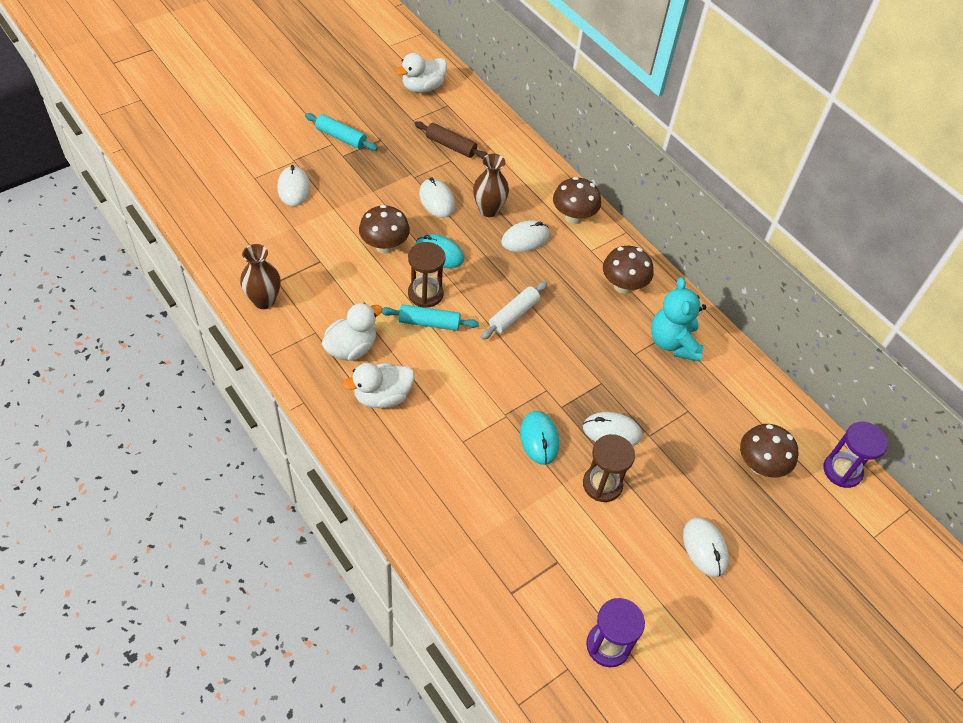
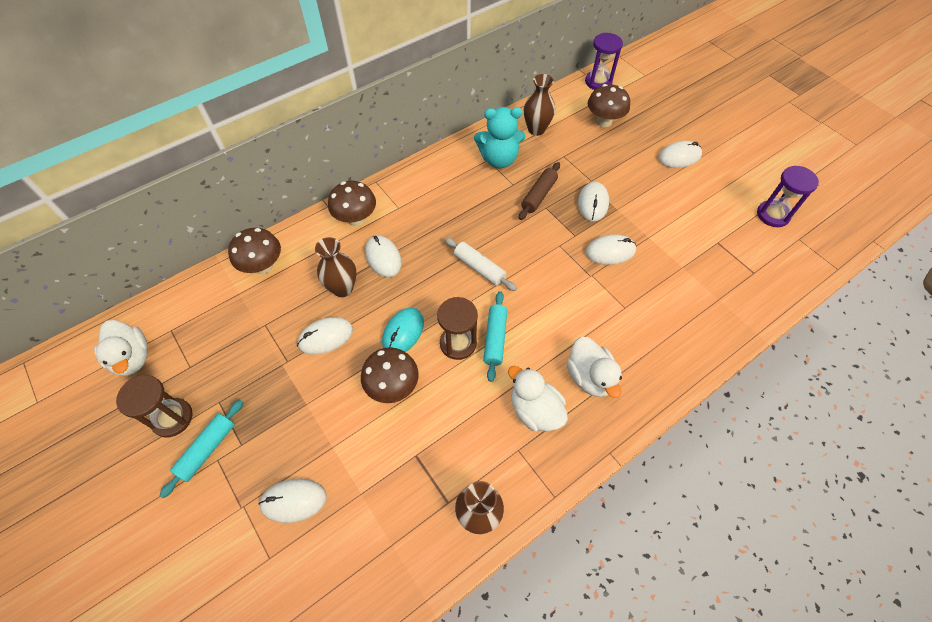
camera: 85 degrees left, 5 degrees up
(451, 146) = (241, 325): brown rolling pin -> brown rolling pin (538, 195)
(539, 439) = (610, 251): turquoise mouse -> white mouse
(602, 484) = (643, 211): brown hourglass -> brown hourglass (172, 418)
(623, 286) = (440, 187): brown mushroom -> brown mushroom (263, 266)
(731, 386) = (536, 129): none -> brown vase

